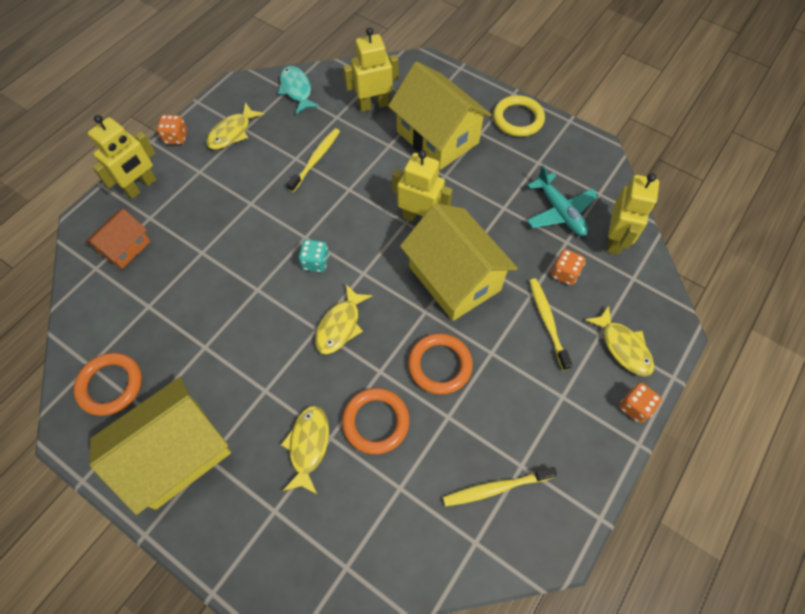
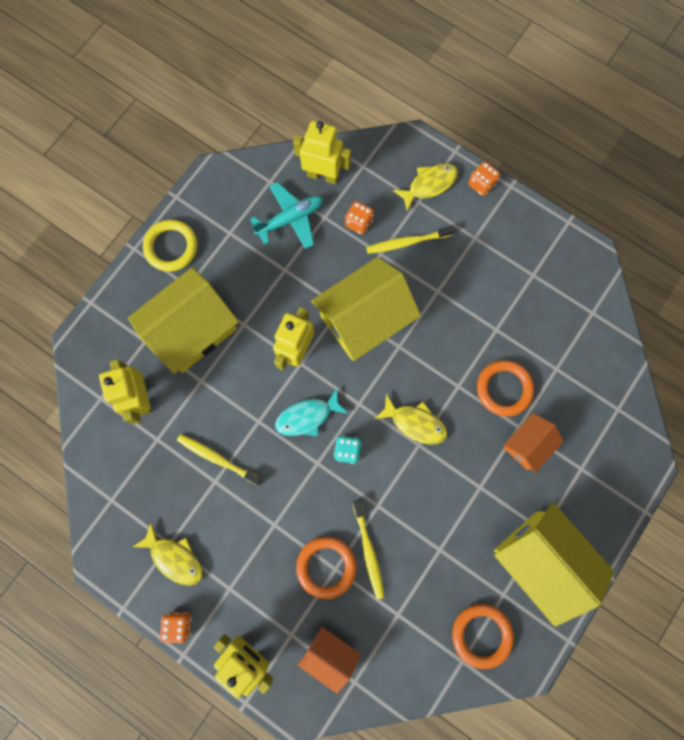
camera: 90 degrees left, 15 degrees up
(297, 90) = (112, 488): turquoise fish -> turquoise fish (307, 416)
(308, 446) = (527, 444): yellow fish -> orange house
(440, 365) = (451, 335): orange ring -> orange ring (326, 567)
(496, 488) = (551, 295): yellow toothbrush -> yellow toothbrush (368, 550)

